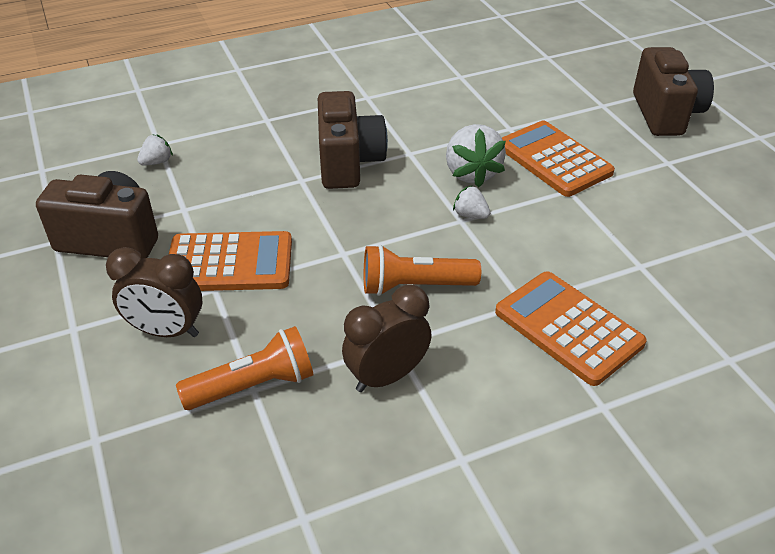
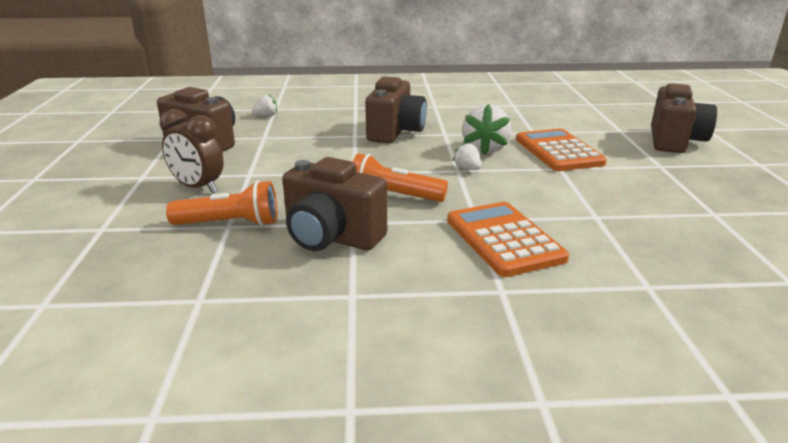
camera: 20 degrees right, 15 degrees down
(229, 263) = (270, 164): orange calculator -> none
(387, 376) = (331, 238): brown clock -> brown camera

